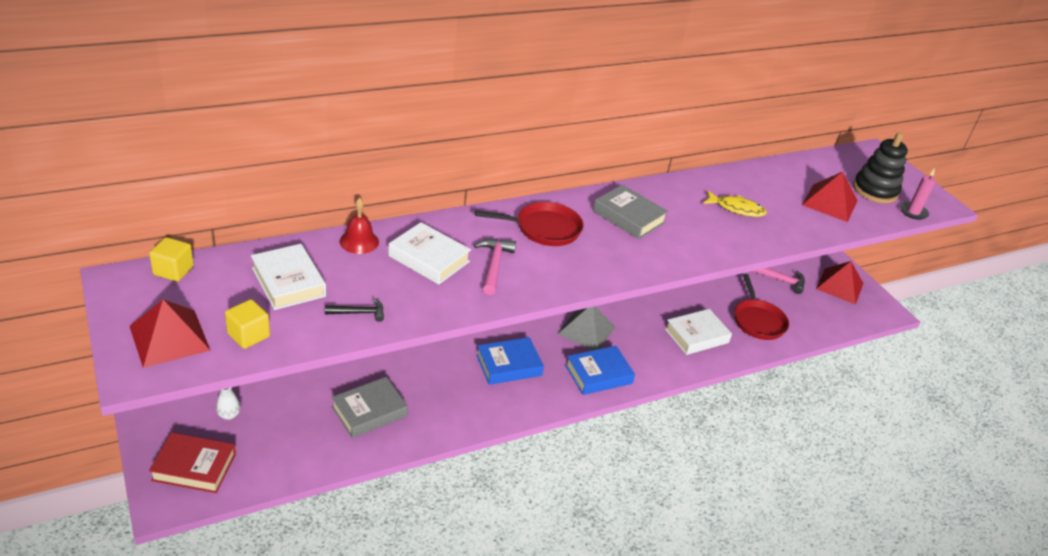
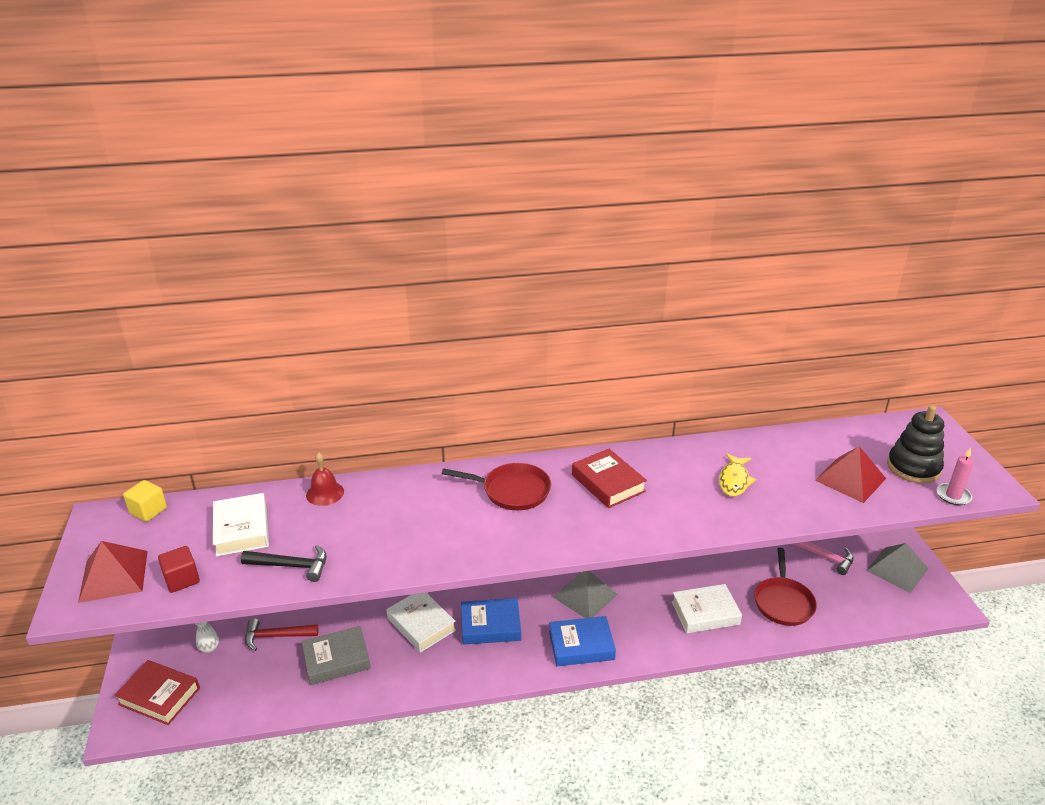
camera: 20 degrees right, 5 degrees down
(248, 335) = (182, 579): yellow cube -> red cube
(297, 396) = (276, 636): none -> red hammer
(359, 313) = (291, 566): black hammer -> black hammer, size x1.51
(429, 259) = (383, 515): white book -> white book (421, 624)
(494, 265) = (443, 526): pink hammer -> none
(628, 217) = (608, 483): grey book -> red book
(736, 209) = (734, 480): yellow fish -> yellow fish turned 75 degrees clockwise
(839, 286) = (897, 569): red pyramid -> grey pyramid

